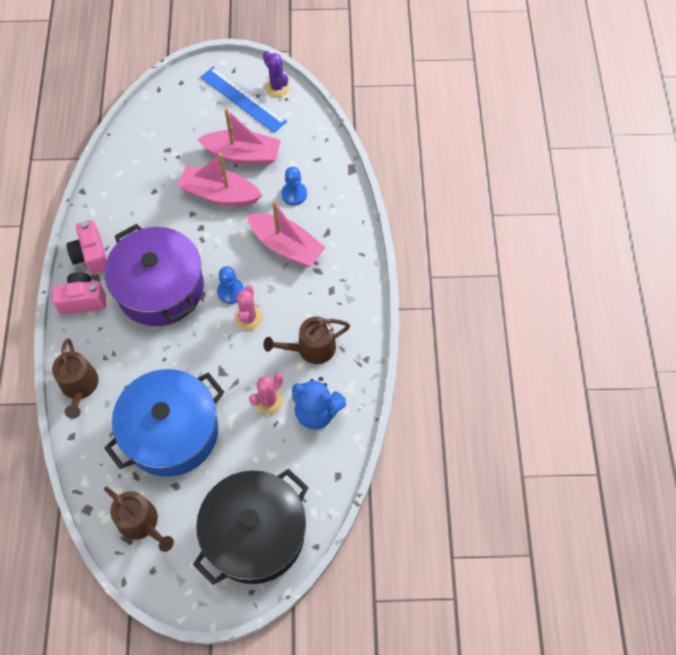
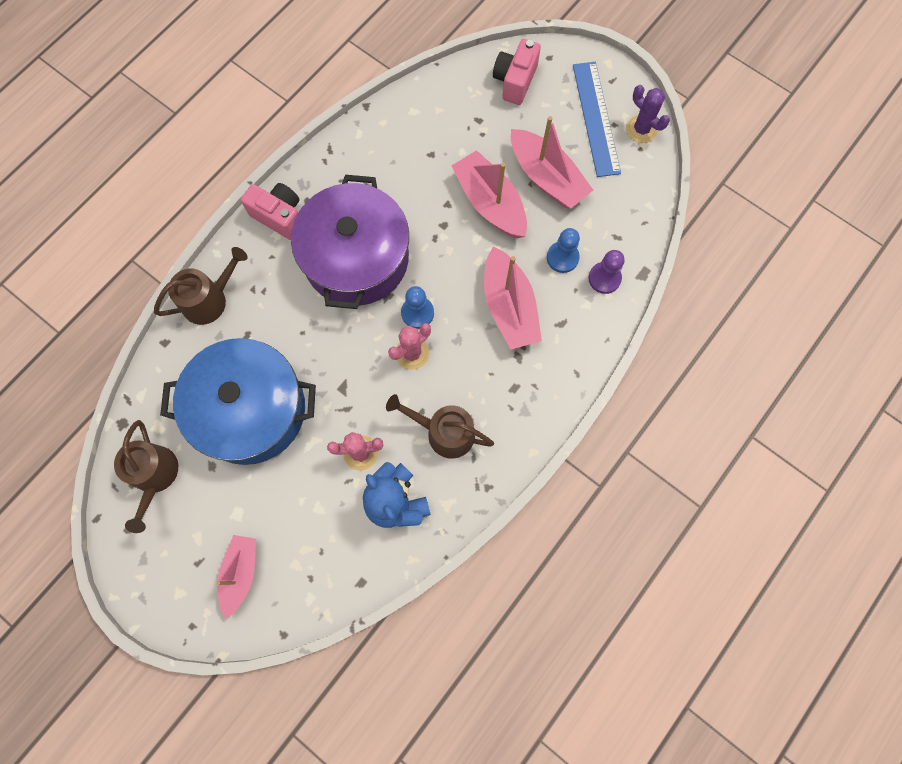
camera: 40 degrees right, 10 degrees up
(79, 386) = (209, 300): brown watering can -> brown watering can turned 150 degrees counterclockwise
(91, 255) = (322, 177): pink camera -> pink camera (515, 81)
(255, 534) = (240, 573): black pot -> pink boat
(277, 87) = (641, 129): purple cactus -> purple cactus turned 45 degrees counterclockwise
(330, 188) = (604, 278): none -> purple pawn

